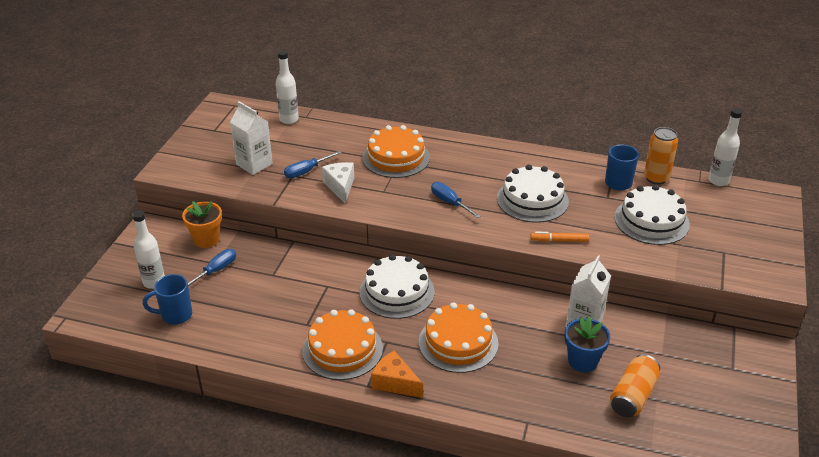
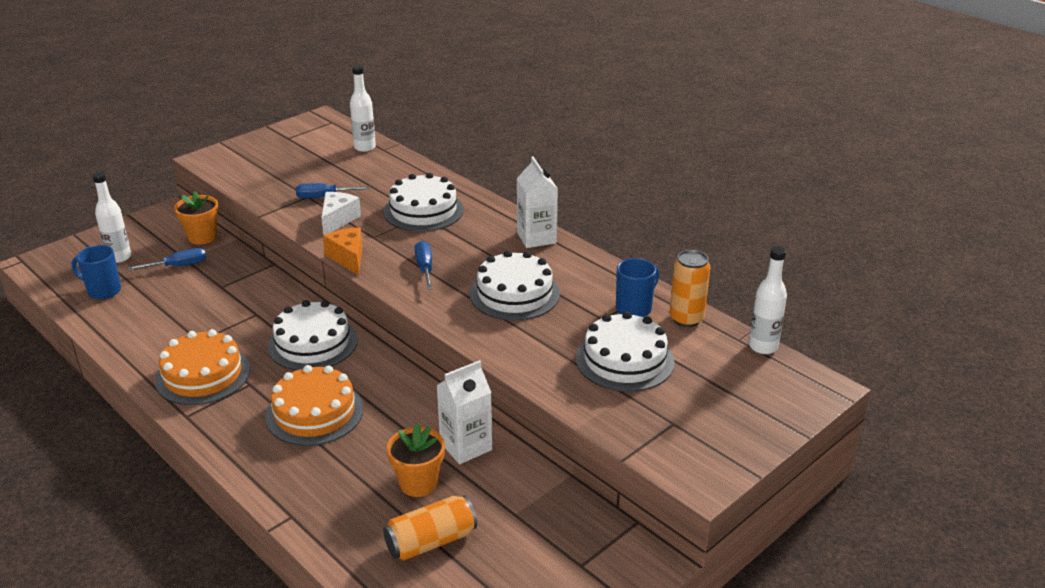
camera: 30 degrees right, 5 degrees down
(254, 164) = (286, 177): white carton -> white carton (536, 238)
(395, 383) = (212, 424): orange cheese -> orange cheese (348, 258)
(396, 158) = (423, 210): orange cake -> white cake
(559, 240) = (493, 343): orange marker -> none
(582, 361) = (418, 483): blue flower pot -> orange flower pot

